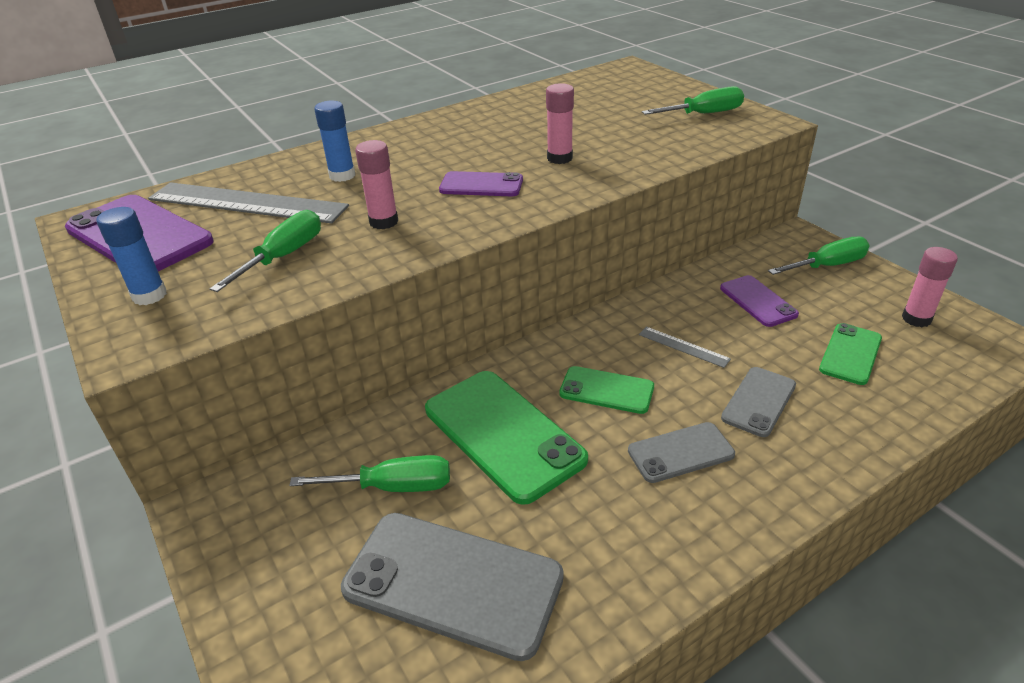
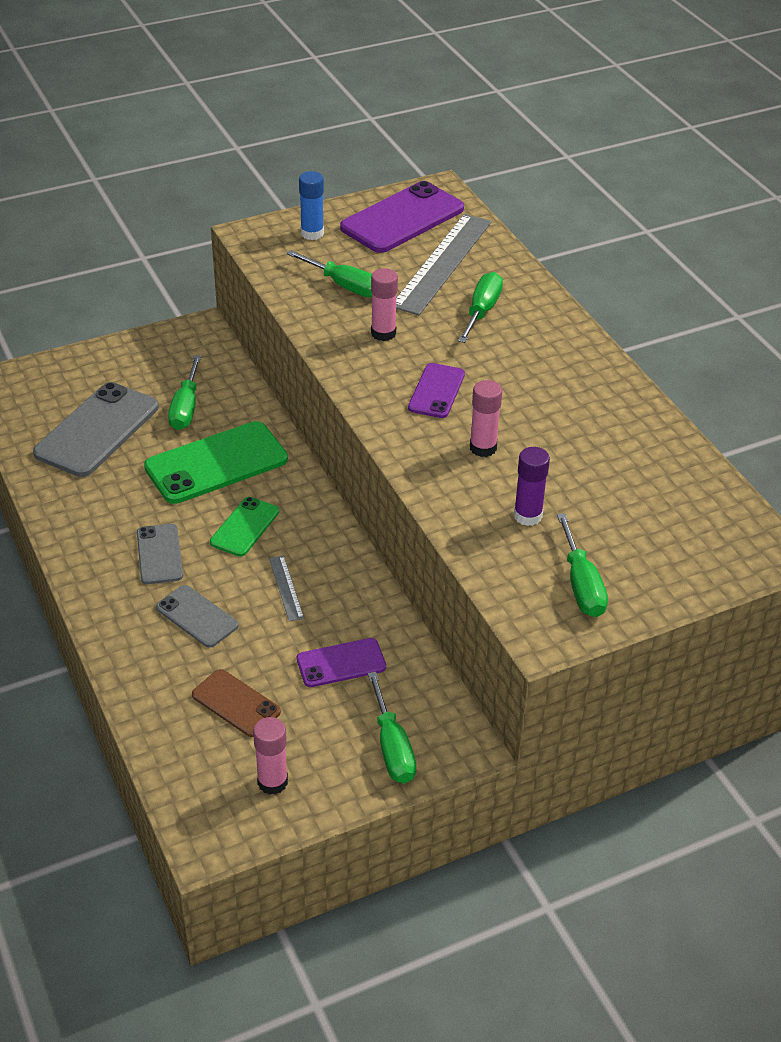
camera: 95 degrees right, 5 degrees up
(342, 176) = (482, 311): blue glue stick -> green screwdriver
(639, 135) = (527, 516): none -> purple glue stick
(683, 347) = (286, 588): grey ruler -> grey ruler turned 60 degrees counterclockwise
(850, 354) = (236, 703): green phone -> brown phone

